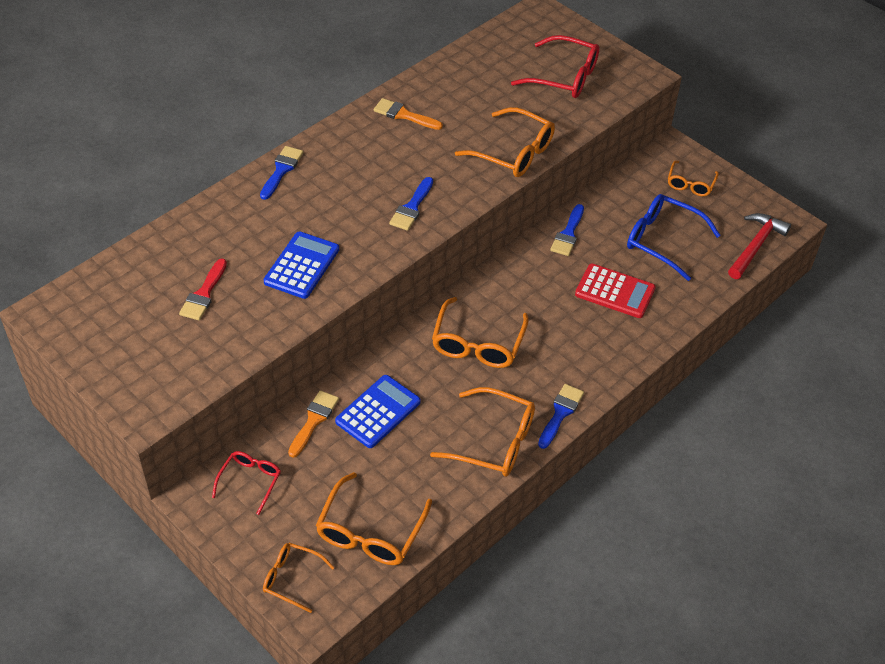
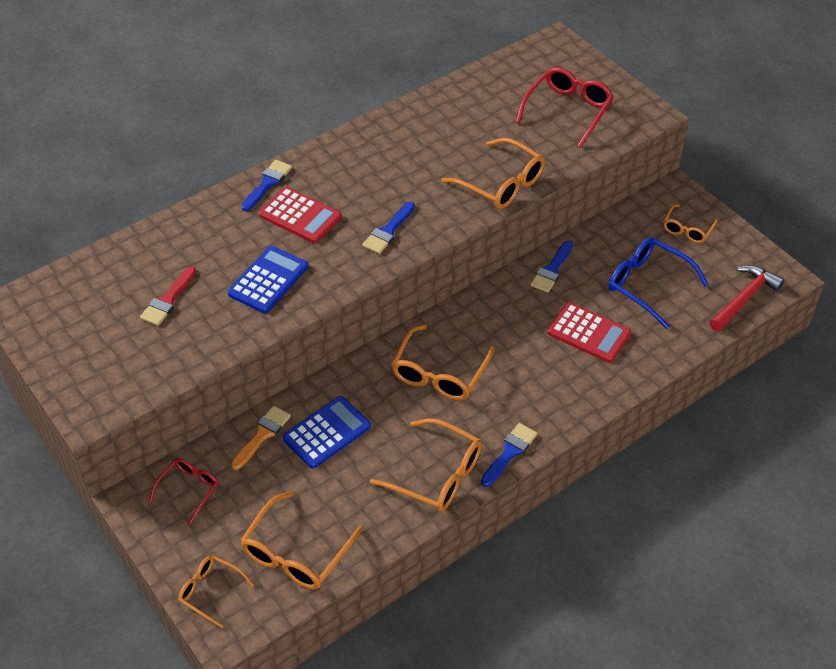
camera: 10 degrees right, 0 degrees up
(321, 200) = (300, 216): none -> red calculator
(404, 115) = (398, 137): orange brush -> none
(564, 77) = (568, 111): red glasses -> red glasses turned 90 degrees counterclockwise

